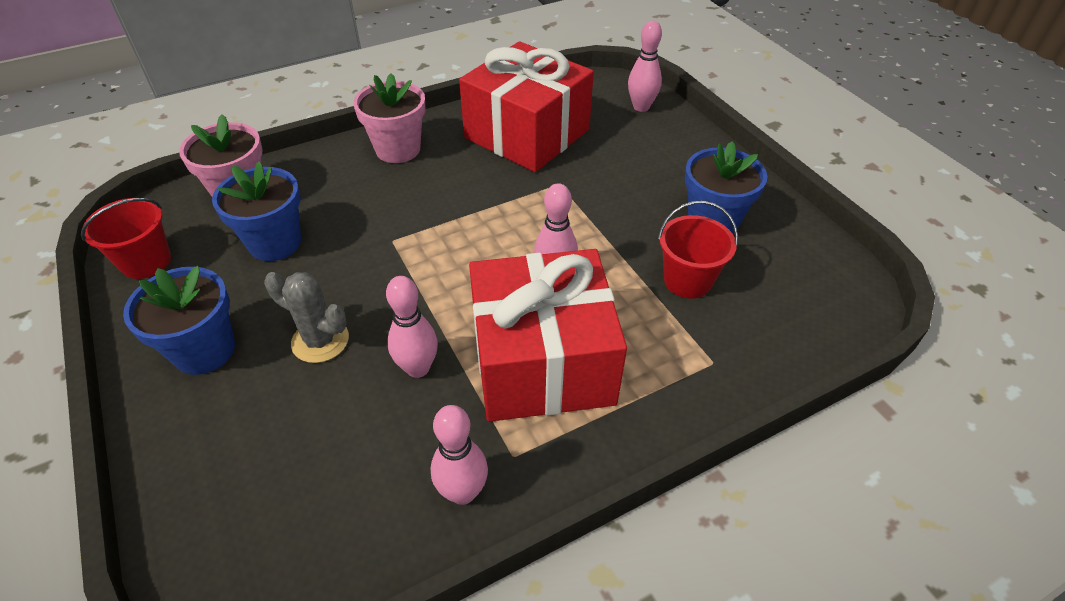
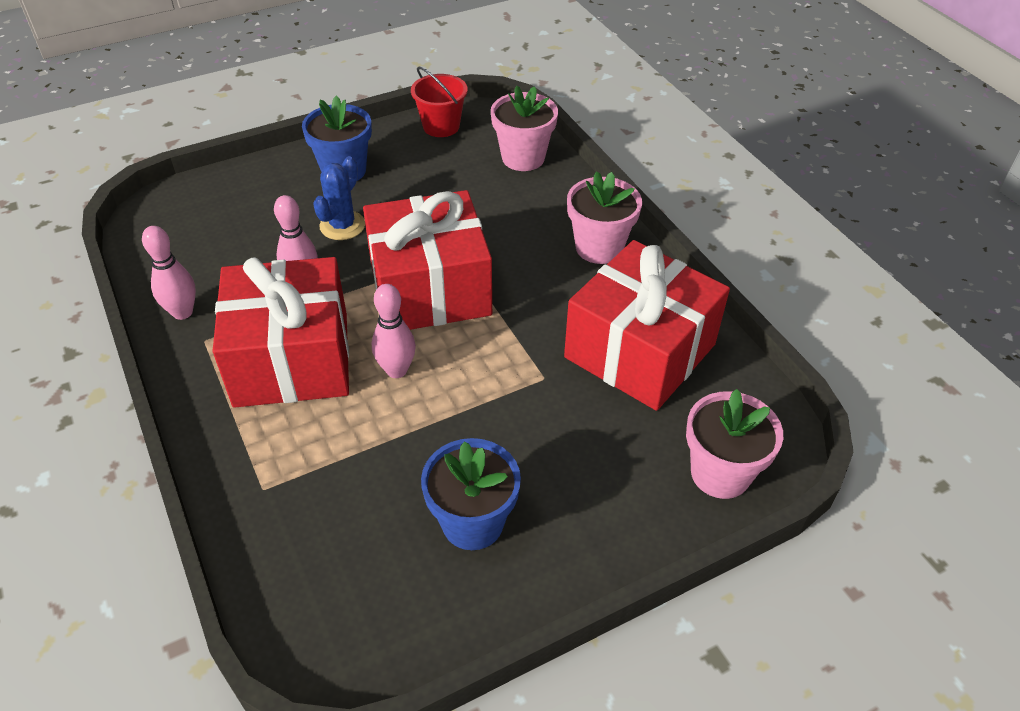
camera: 90 degrees right, 0 degrees up
(275, 243) = (458, 186): blue flower pot -> none
(320, 341) = (342, 225): grey cactus -> blue cactus
(441, 258) = (430, 289): none -> red gift
(641, 107) = (720, 473): pink bowling pin -> pink flower pot
(687, 280) = (377, 482): red bucket -> none

